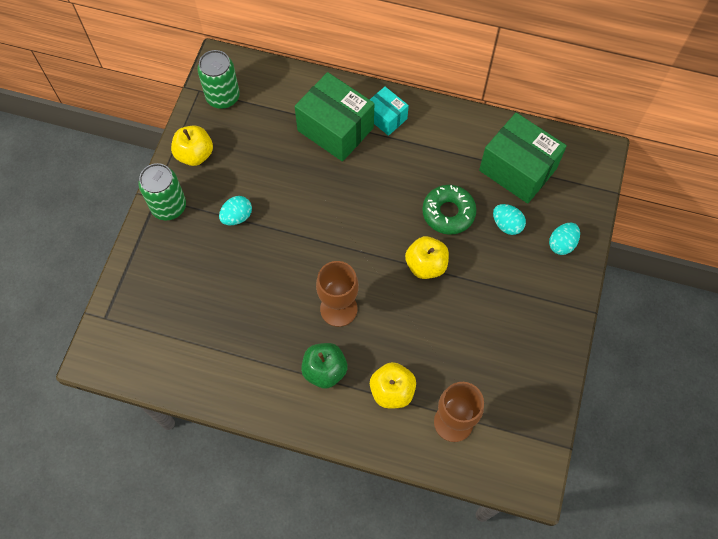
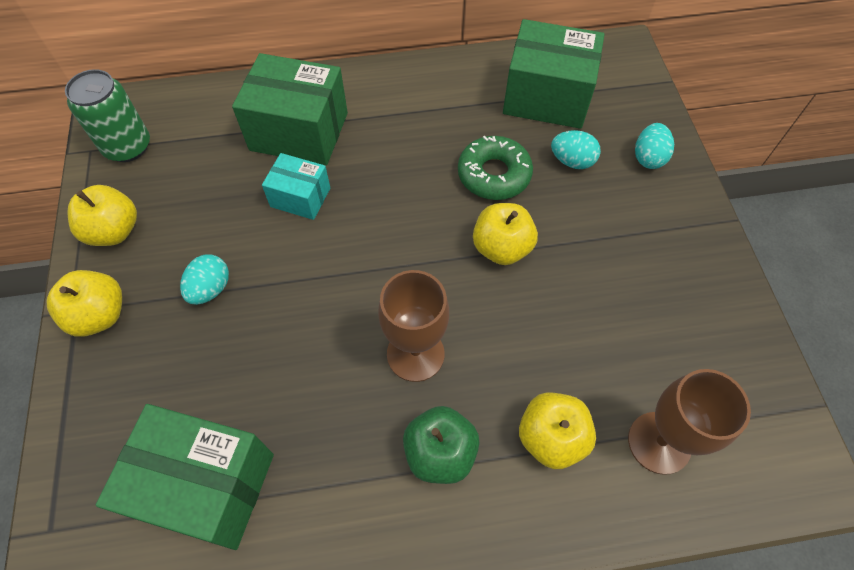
camera: 25 degrees left, 5 degrees down
(169, 206) = (100, 315): green can -> yellow apple
(191, 330) = (205, 486): none -> green box
(386, 117) = (357, 97): turquoise box -> turquoise box (300, 197)

